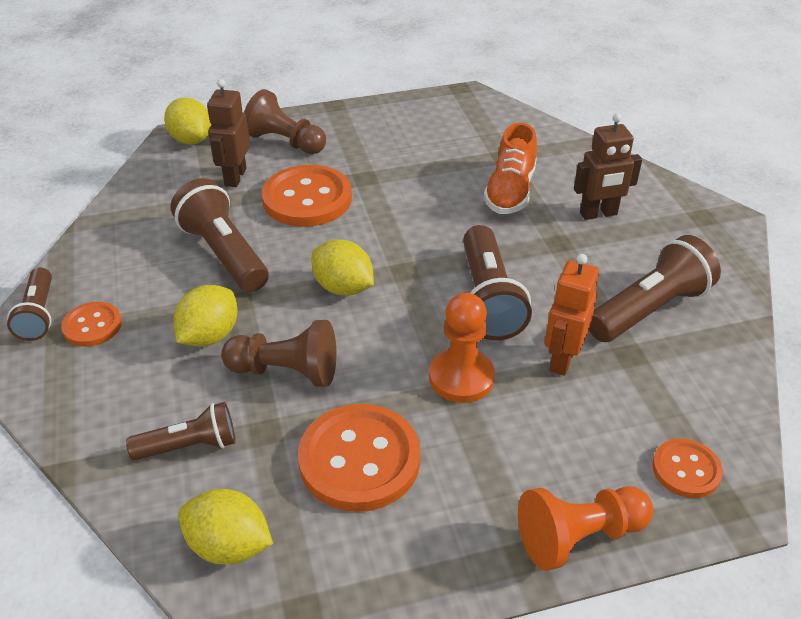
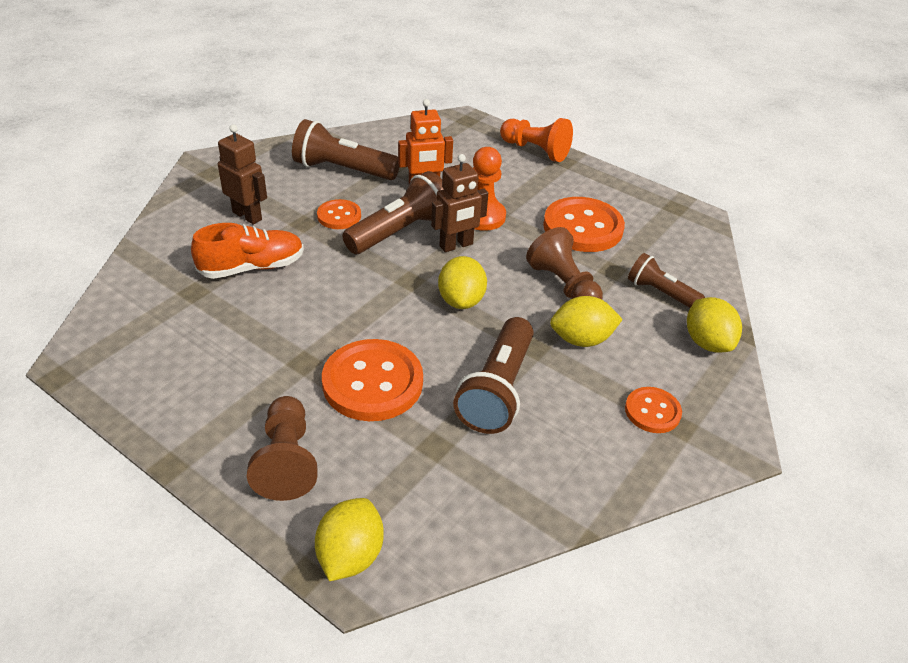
camera: 130 degrees left, 0 degrees up
(38, 315) = (685, 456): brown flashlight -> none
(229, 546) = (683, 244): yellow lemon -> yellow lemon (707, 342)
(235, 177) = (386, 459): brown robot -> brown robot (456, 245)
(686, 470) = (459, 133): orange button -> orange button (339, 216)

